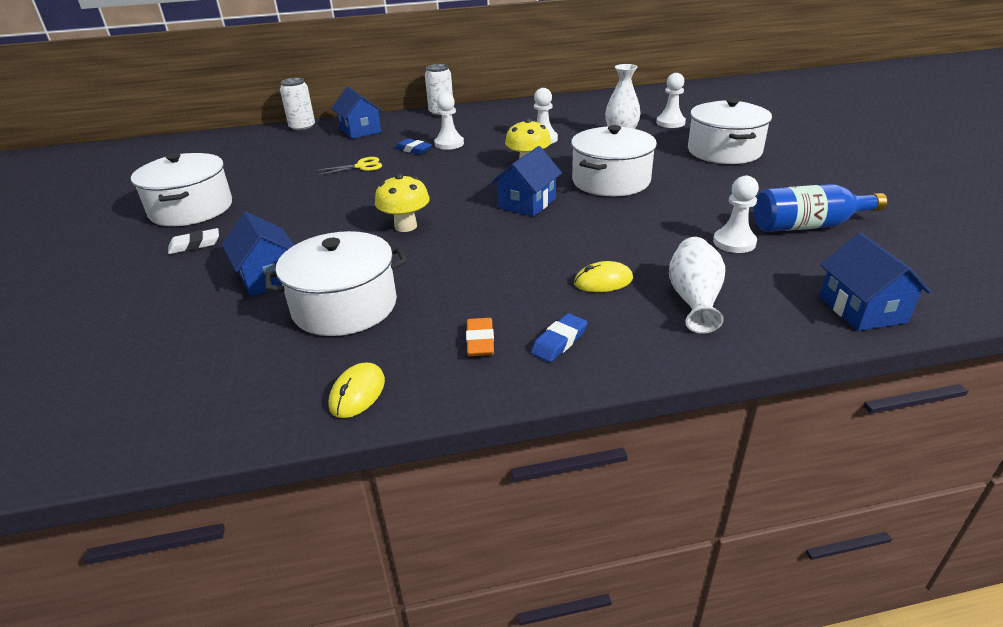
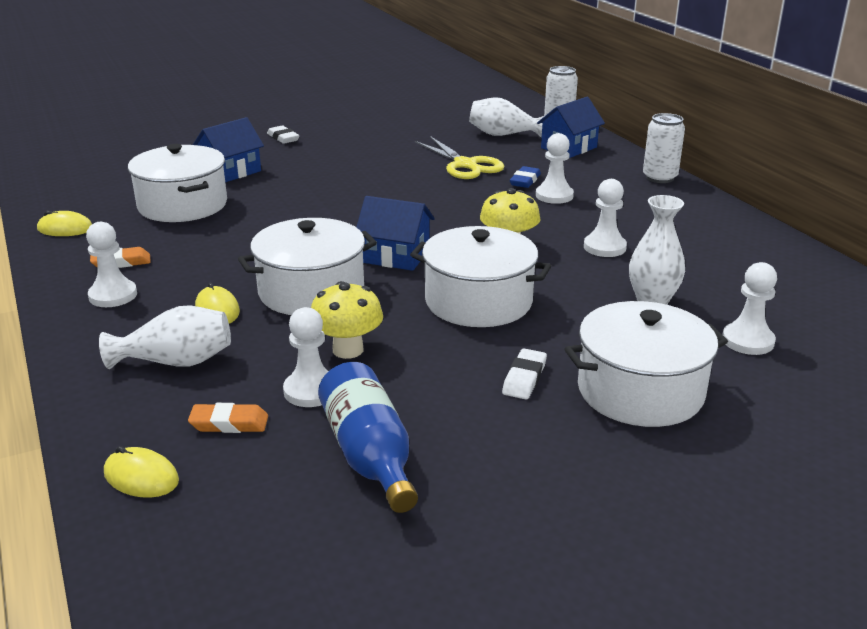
camera: 75 degrees right, 5 degrees down
(191, 209) = (348, 123): white pot -> white pot (311, 291)
(307, 148) = (503, 135): none -> white vase
(361, 166) = (465, 165): yellow scissors -> yellow scissors, size x1.66
(405, 226) = (328, 205): yellow mushroom -> yellow mushroom (348, 350)
(559, 342) = (113, 295): blue eraser -> white pawn
(713, 177) = (524, 378): none -> white eraser
(783, 274) = (229, 423): none -> orange eraser
(862, 309) = (141, 477): blue house -> yellow mouse

